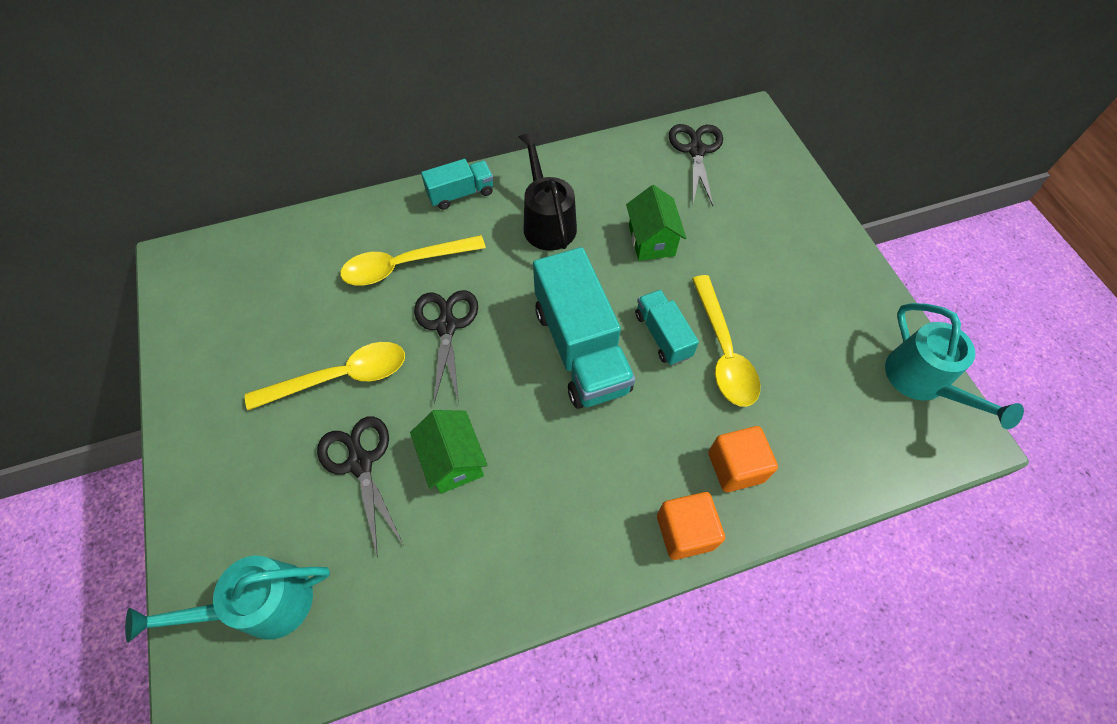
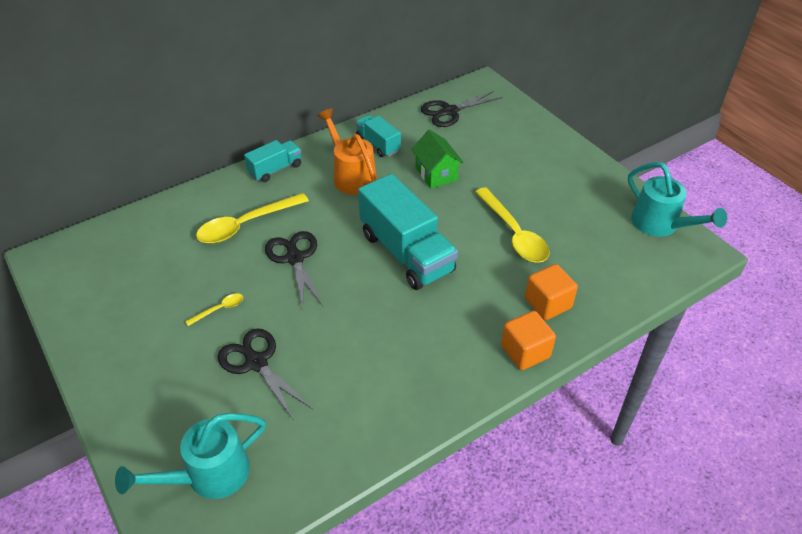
camera: 15 degrees left, 15 degrees down
(340, 377) = (219, 309): yellow spoon -> yellow spoon, size x0.46
(453, 460) = (332, 345): green house -> none
(547, 221) = (351, 176): black watering can -> orange watering can
(662, 335) = (465, 232): turquoise truck -> turquoise truck (378, 144)
(696, 151) = (450, 111): black scissors -> black scissors turned 105 degrees counterclockwise

